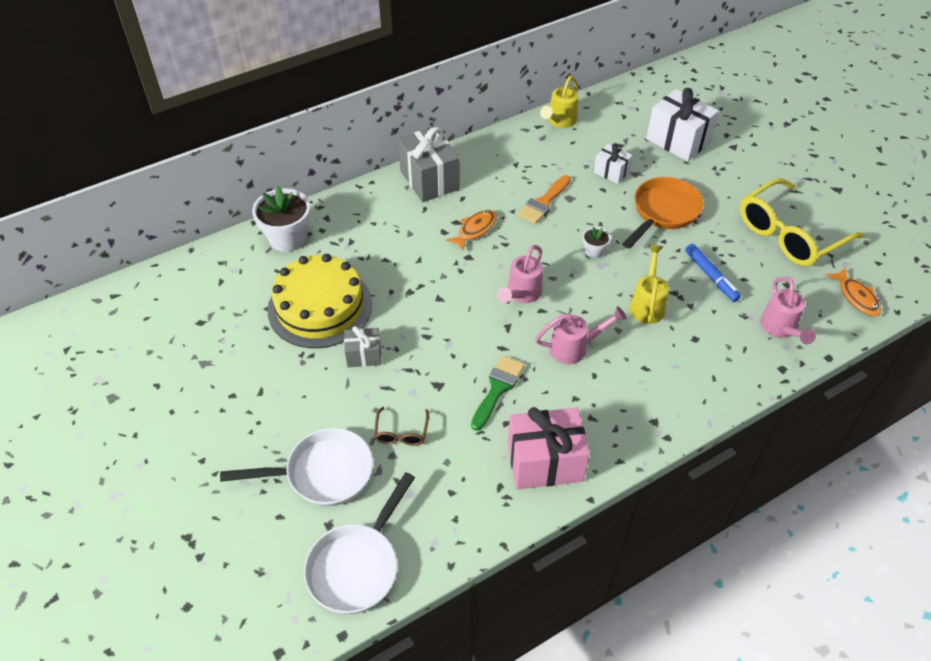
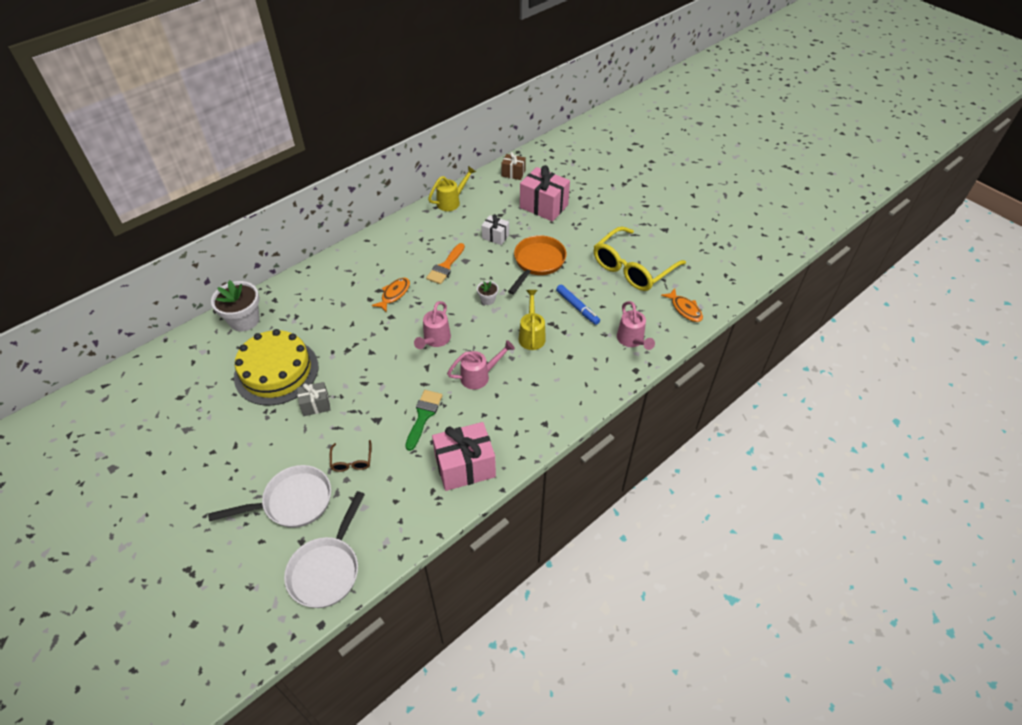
camera: 10 degrees left, 0 degrees up
(429, 180) = (354, 259): grey gift -> none
(559, 121) = (452, 201): yellow watering can -> yellow watering can turned 150 degrees counterclockwise
(641, 95) = (513, 173): none -> brown gift
(677, 141) = (543, 206): white gift -> pink gift

